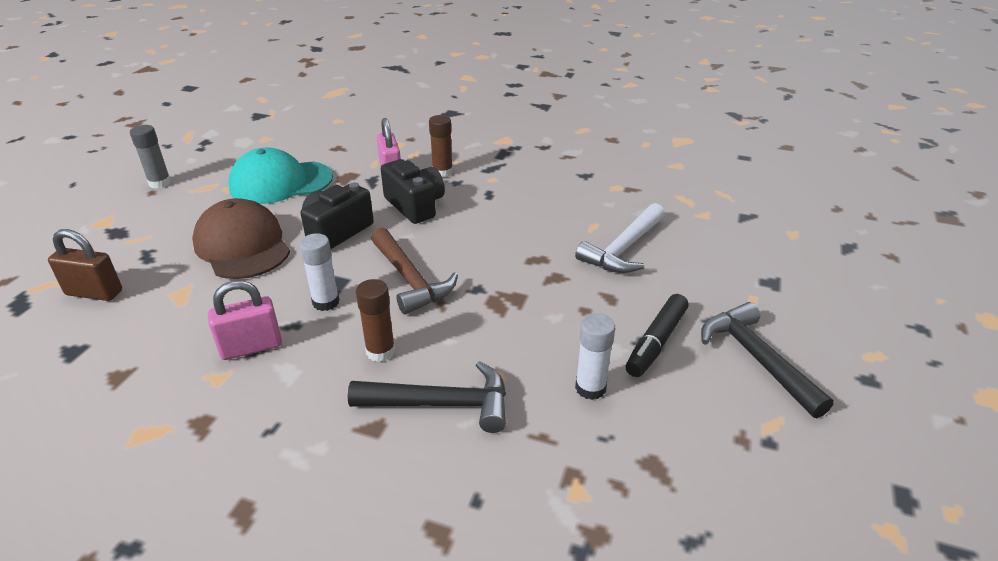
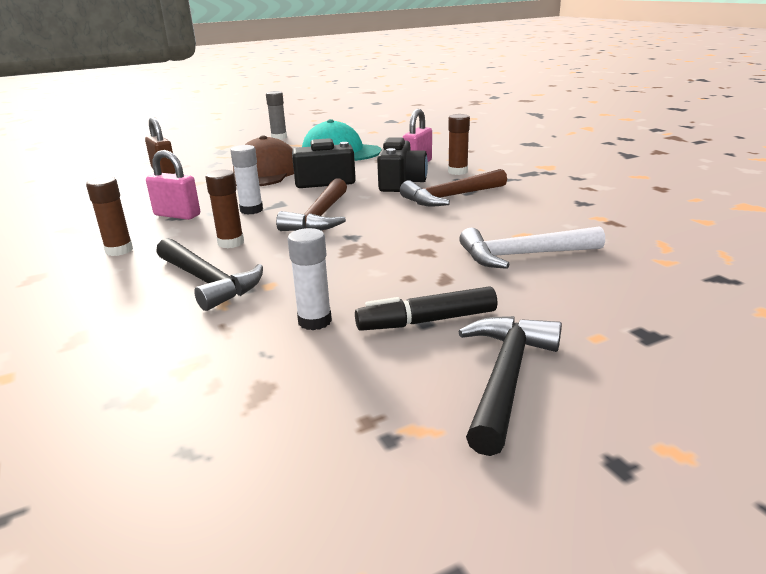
camera: 45 degrees right, 10 degrees down
(276, 424) = (119, 250): none -> brown glue stick
(484, 207) = (451, 197): none -> brown hammer

